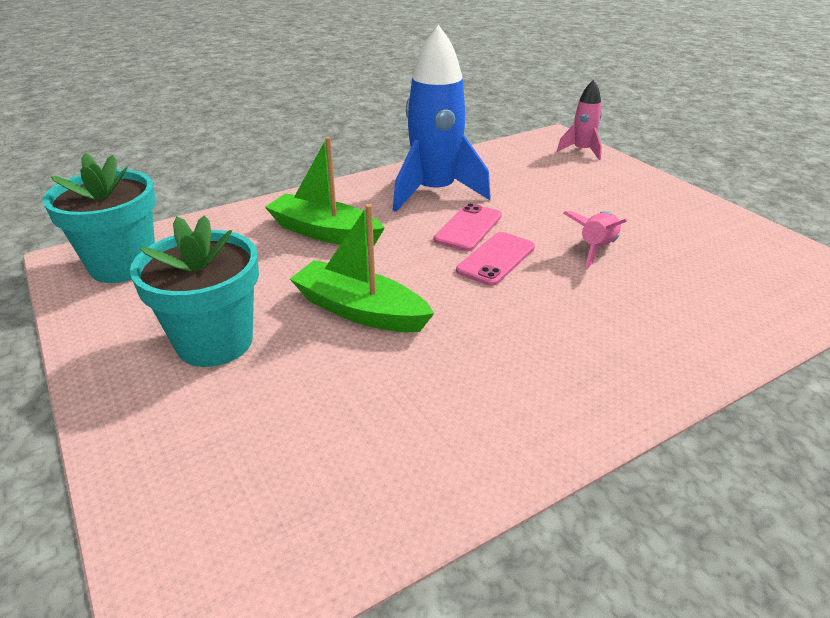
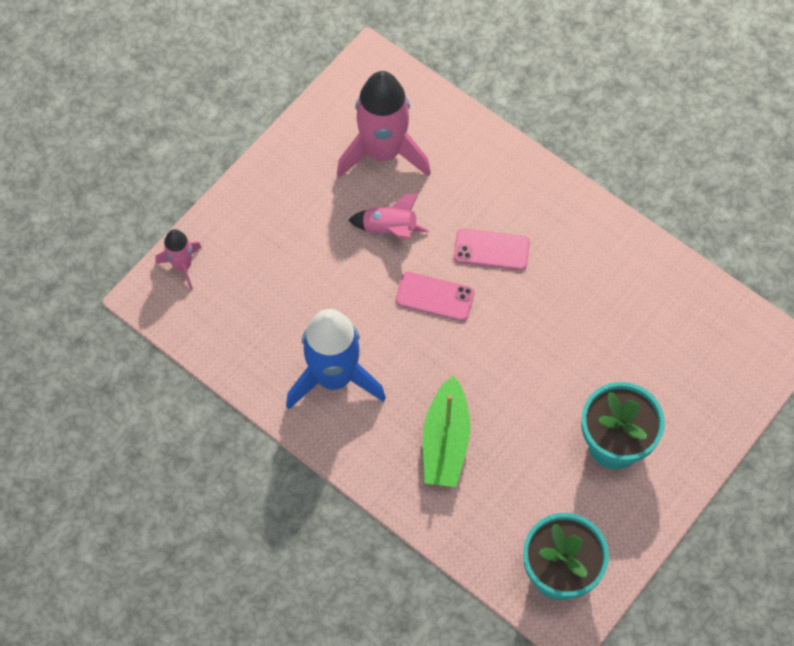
camera: 110 degrees left, 30 degrees up
(360, 310) = (541, 368): green boat -> none
(468, 228) = (392, 330): pink phone -> pink phone (491, 250)
(709, 264) = (383, 152): none -> pink rocket

